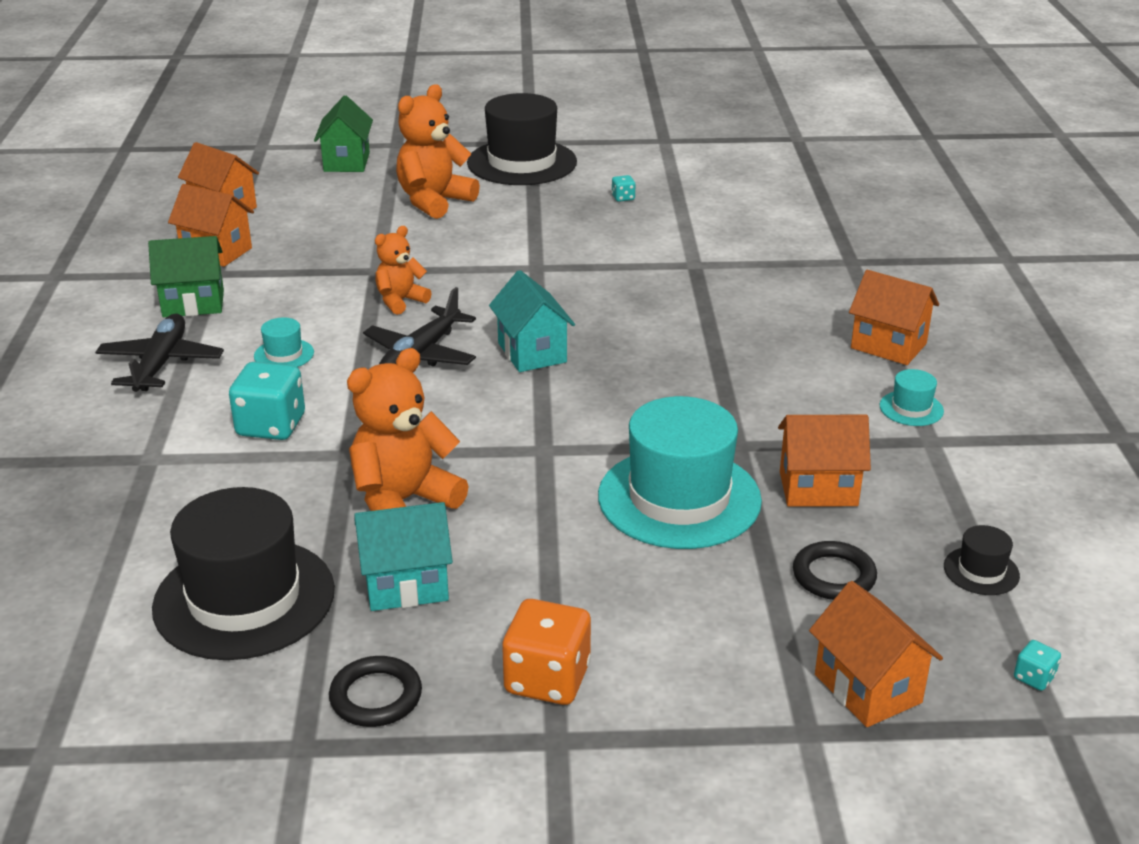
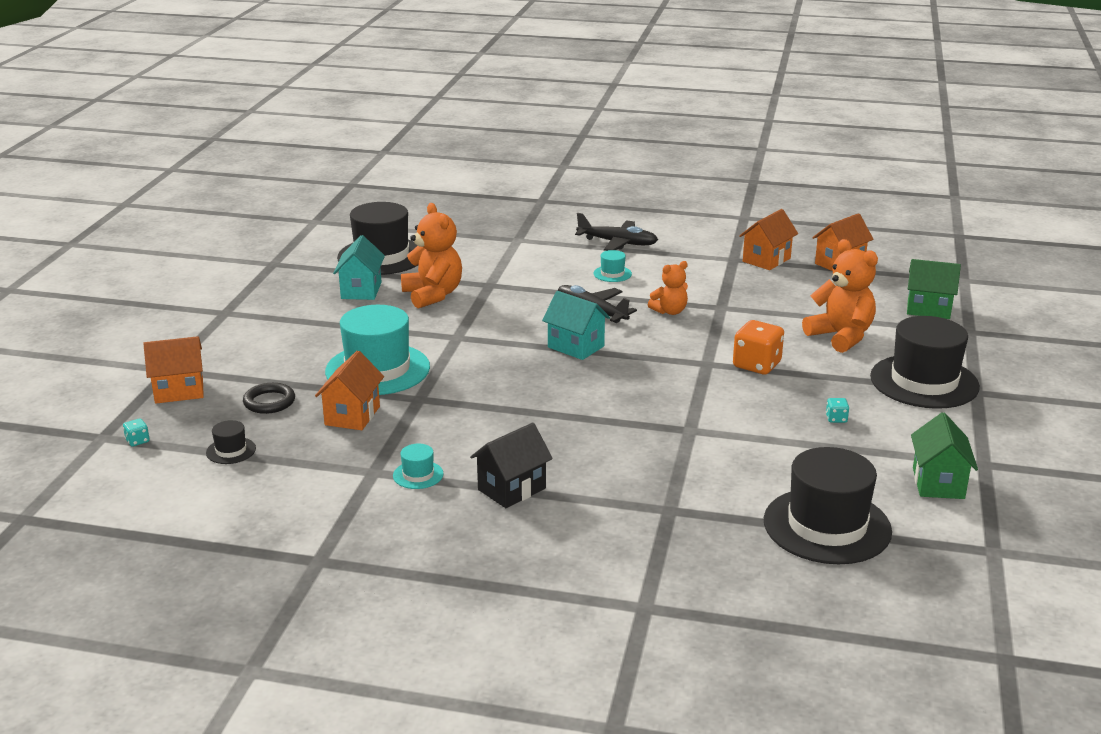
camera: 105 degrees right, 5 degrees down
(193, 303) = (691, 252): green house -> green house (938, 483)
(271, 426) = (531, 267): turquoise dice -> none
(376, 696) = (289, 279): black ring -> none
(400, 301) = (669, 311): orange teddy bear -> orange teddy bear turned 90 degrees clockwise
(532, 353) = (576, 347): turquoise house -> turquoise house turned 45 degrees clockwise
(547, 679) = (264, 315): orange dice -> orange dice (756, 365)
(816, 195) = (827, 526): none -> black hat
(888, 346) = (512, 489): orange house -> black house

